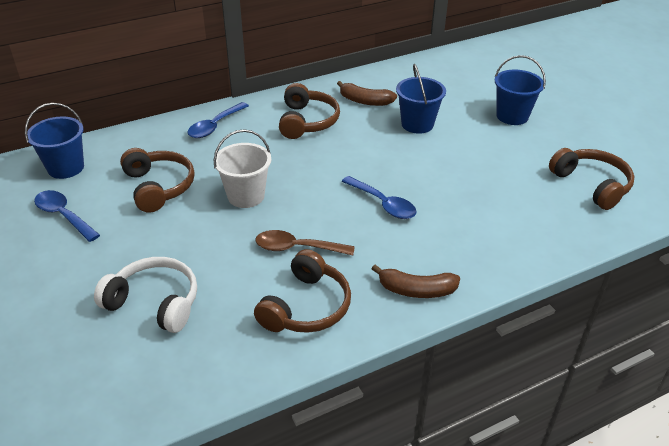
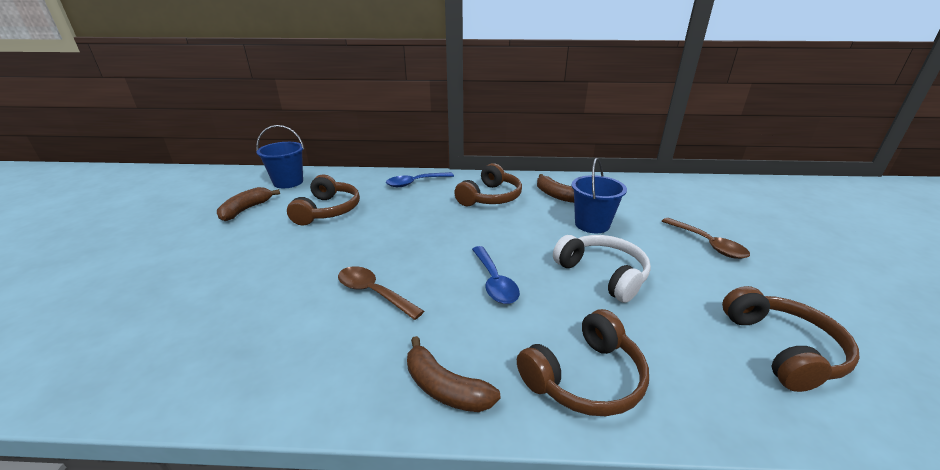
camera: 30 degrees right, 10 degrees down
(63, 215) = (246, 209): blue spoon -> brown banana
(155, 302) = (212, 293): white headphones -> white headphones (603, 274)
(246, 196) = (381, 236): white bucket -> none
(306, 307) = (318, 353): brown headphones -> brown headphones (585, 378)
(512, 116) = (708, 244): blue bucket -> brown spoon

